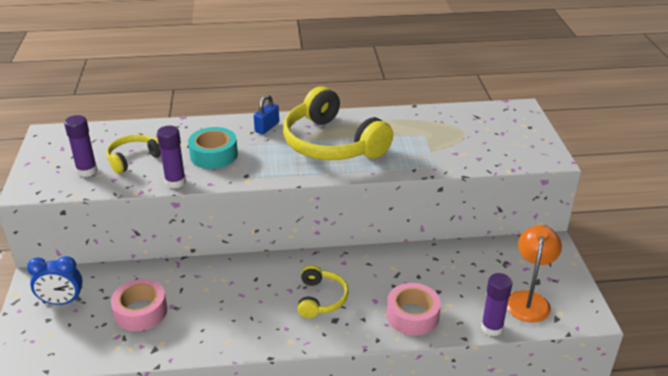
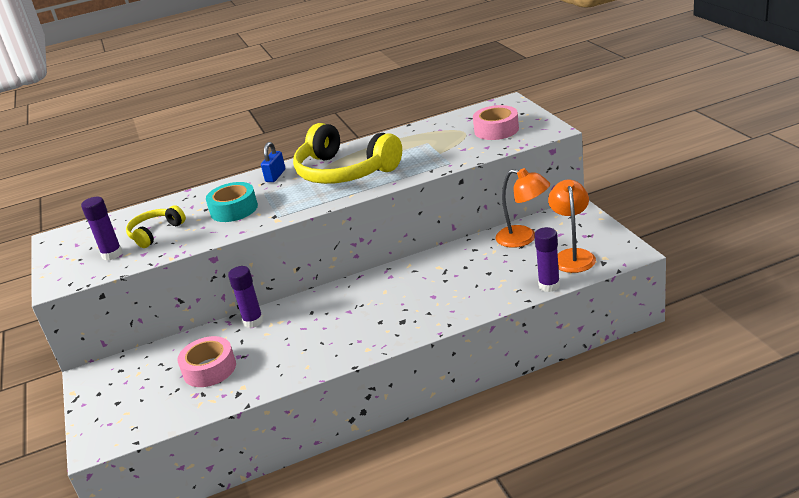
camera: 10 degrees left, 5 degrees down
(62, 301) = (125, 384): blue clock -> none
(175, 182) = (207, 239): purple glue stick -> purple glue stick (253, 321)
(321, 299) = (381, 309): yellow headphones -> none
(412, 315) = (473, 297): pink tape -> pink tape (496, 130)
(488, 261) = (524, 238): none -> orange lamp

